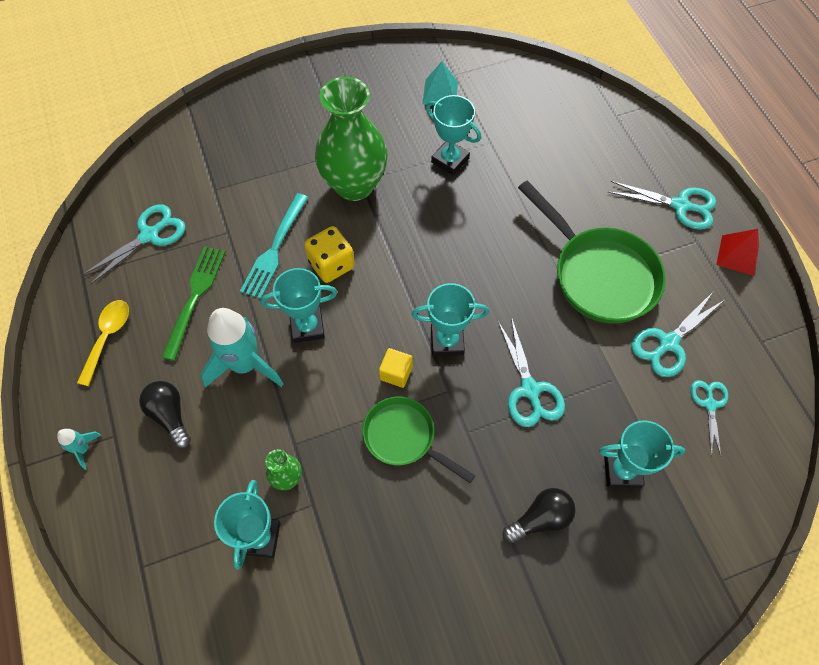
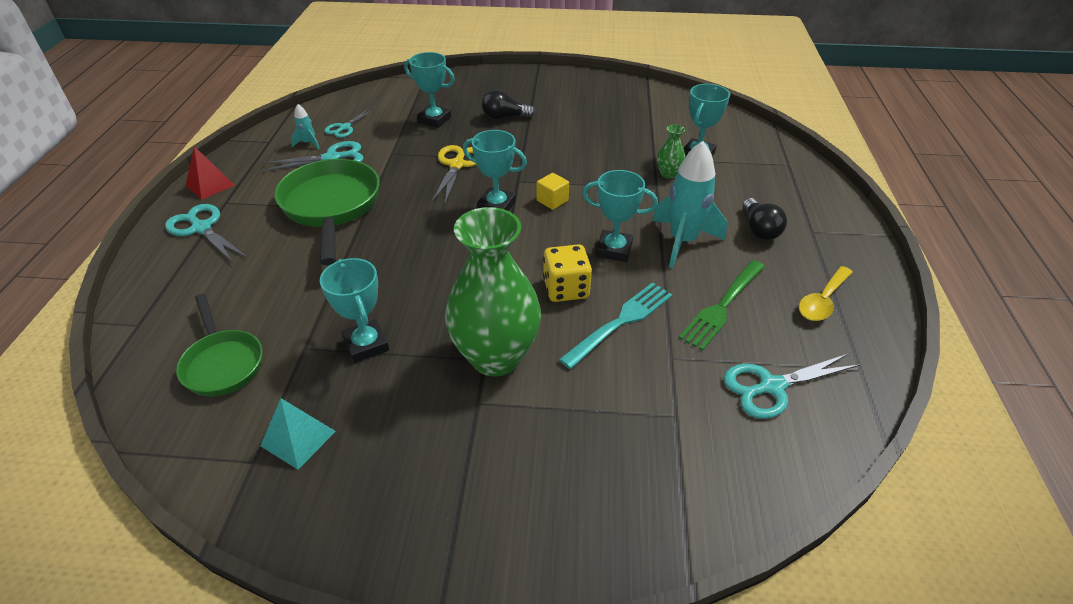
camera: 155 degrees left, 20 degrees down
(83, 449) = (840, 231): turquoise rocket -> turquoise rocket (308, 143)
(404, 438) = (569, 169): green pan -> green pan (223, 363)
(530, 390) = (457, 165): turquoise scissors -> yellow scissors

